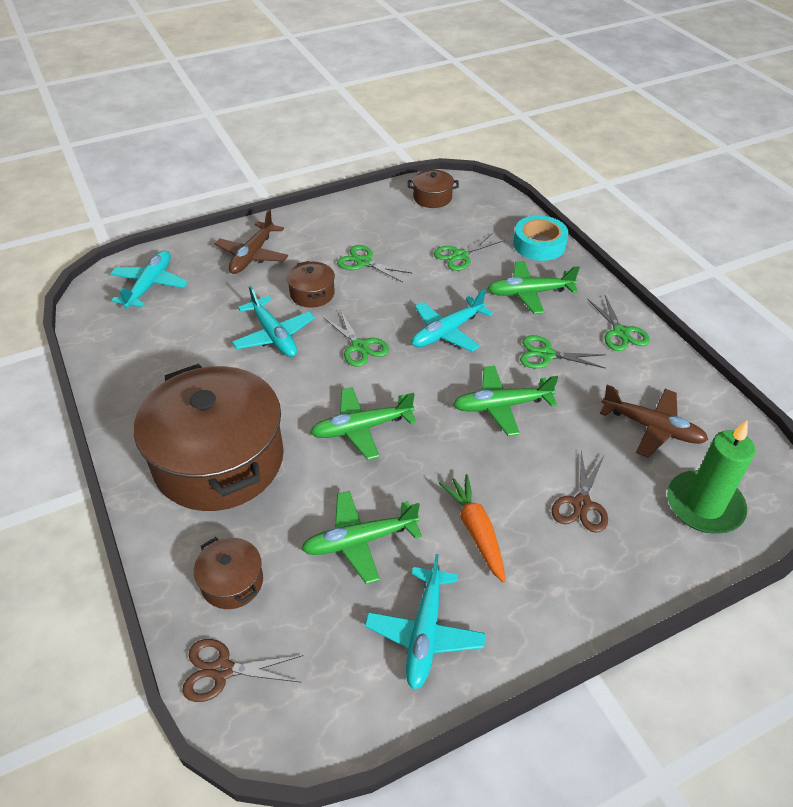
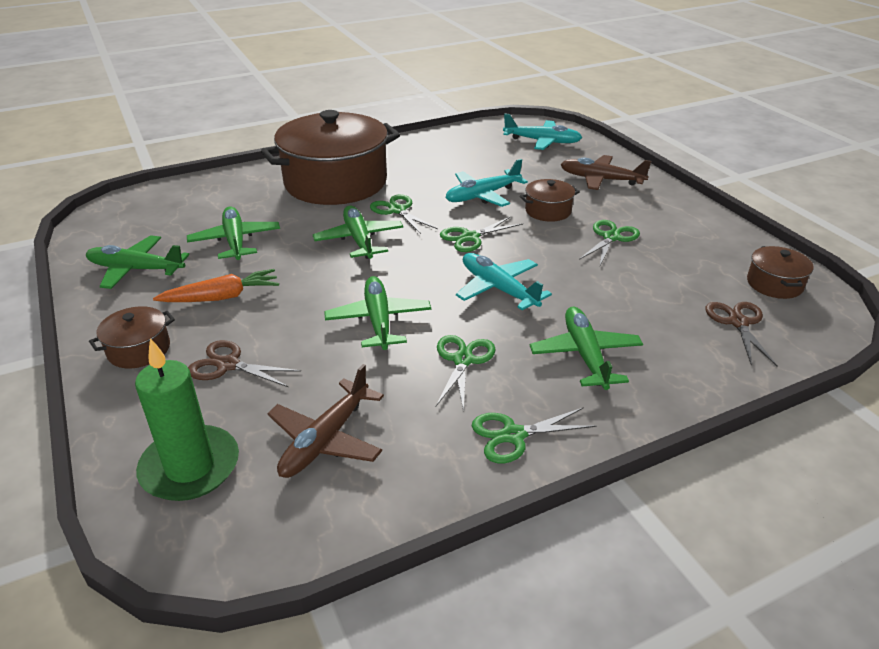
camera: 90 degrees right, 10 degrees down
(222, 670) = (155, 196): brown scissors -> brown scissors (738, 322)
(232, 582) = (221, 194): brown pot -> brown pot (139, 350)
(425, 633) = (136, 269): turquoise plane -> green plane
(460, 255) = (649, 302): green scissors -> green scissors (397, 210)
(539, 244) = (705, 373): turquoise tape -> none

